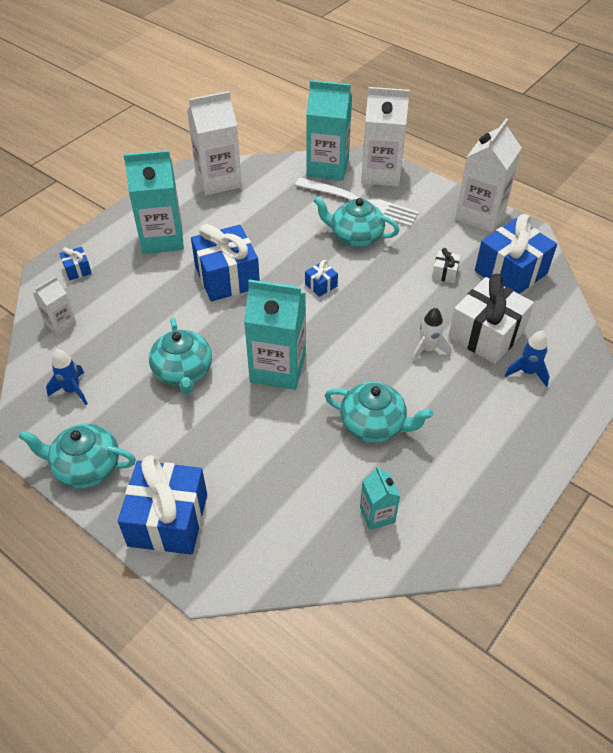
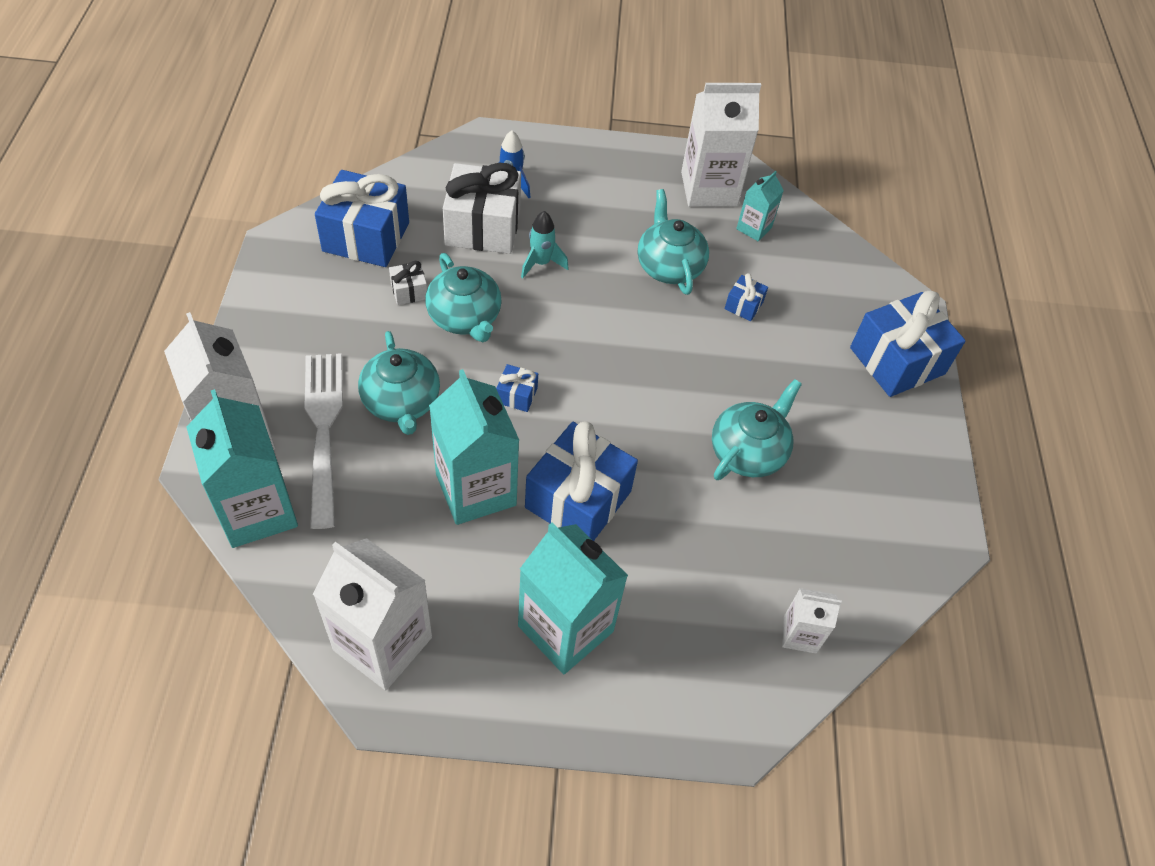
camera: 130 degrees left, 5 degrees up
(72, 390) = (863, 541): blue rocket -> none
(77, 270) = (705, 694): blue gift -> blue gift (743, 305)
(86, 467) = (920, 459): turquoise teapot -> turquoise teapot (465, 318)
(278, 368) = (669, 371): turquoise carton -> turquoise carton (476, 489)
(427, 349) = (541, 263): white rocket -> turquoise rocket
(480, 215) = (270, 296): white carton -> white carton (709, 189)

